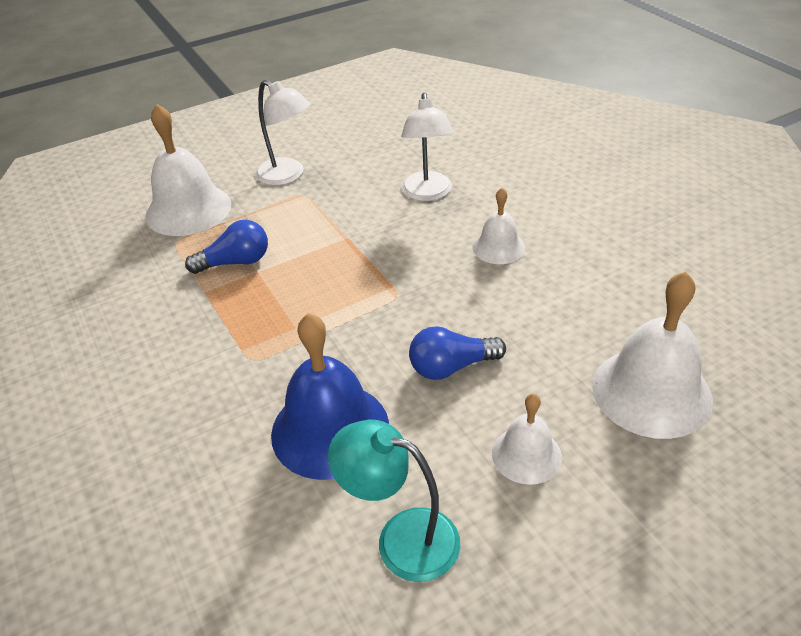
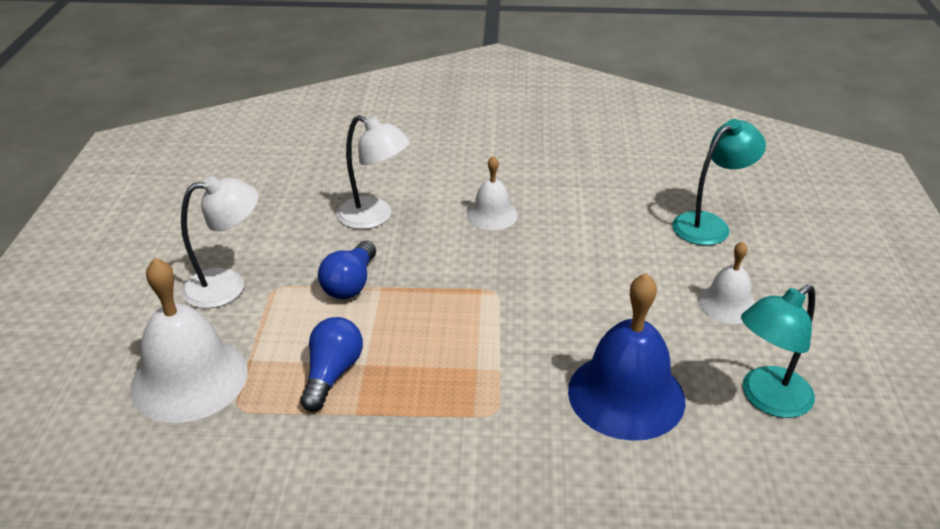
camera: 60 degrees left, 5 degrees down
(451, 367) = (609, 299): blue light bulb -> blue light bulb (350, 284)
(651, 391) = (709, 224): white bell -> turquoise lamp

